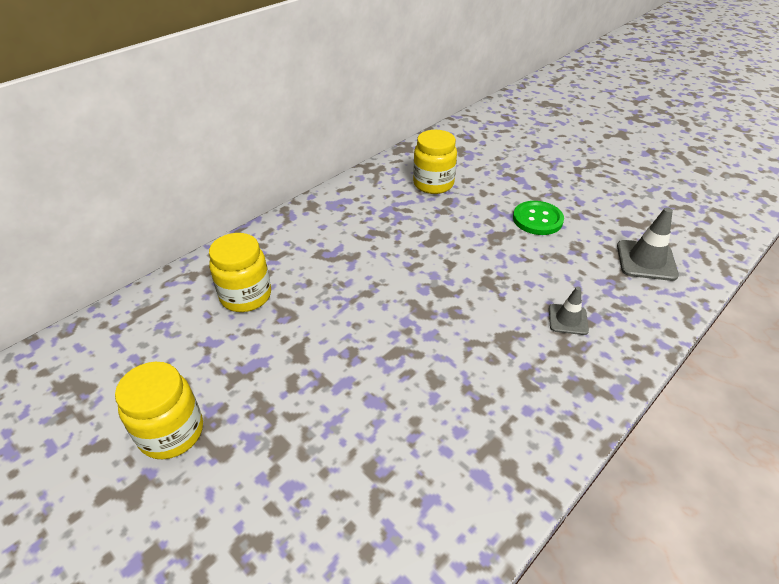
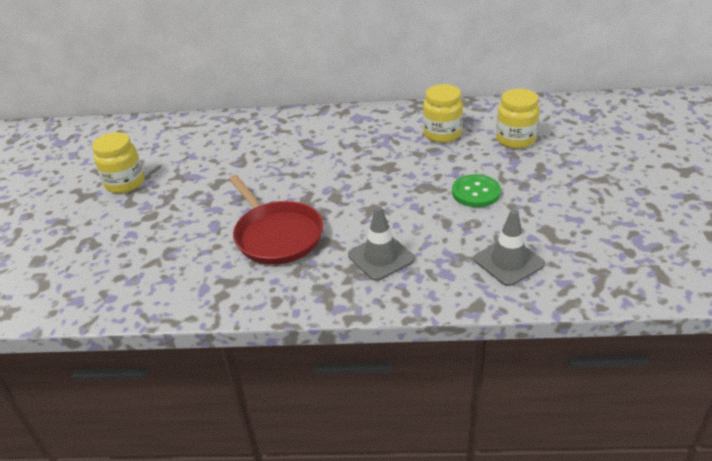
camera: 50 degrees right, 5 degrees down
(246, 296) = (237, 143): yellow jar -> yellow jar (515, 139)
(454, 364) = (277, 235): none -> red pan
(568, 319) = (381, 257): grey traffic cone -> grey traffic cone, size x1.59

